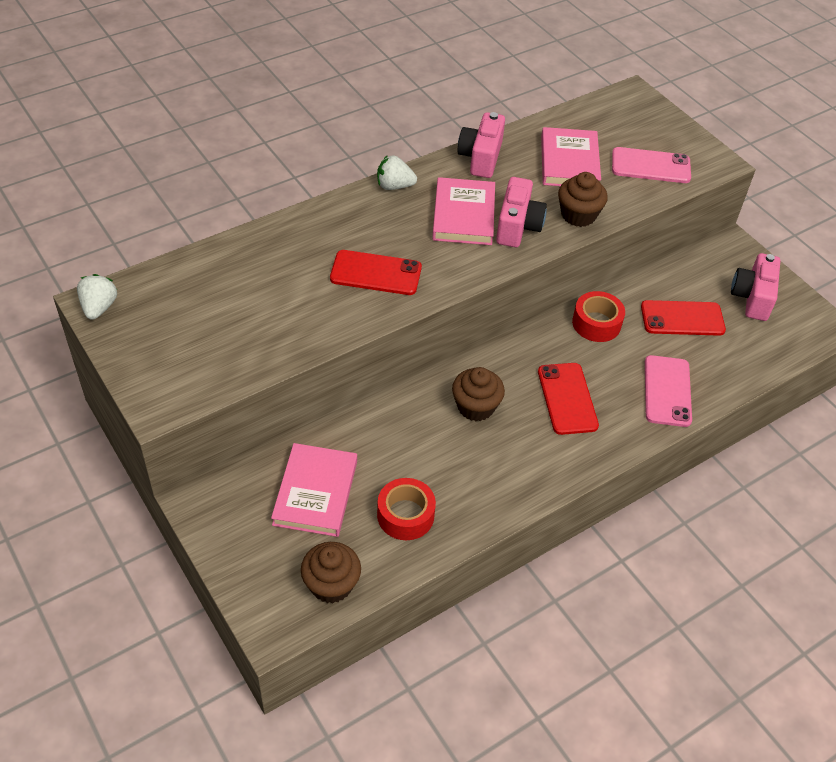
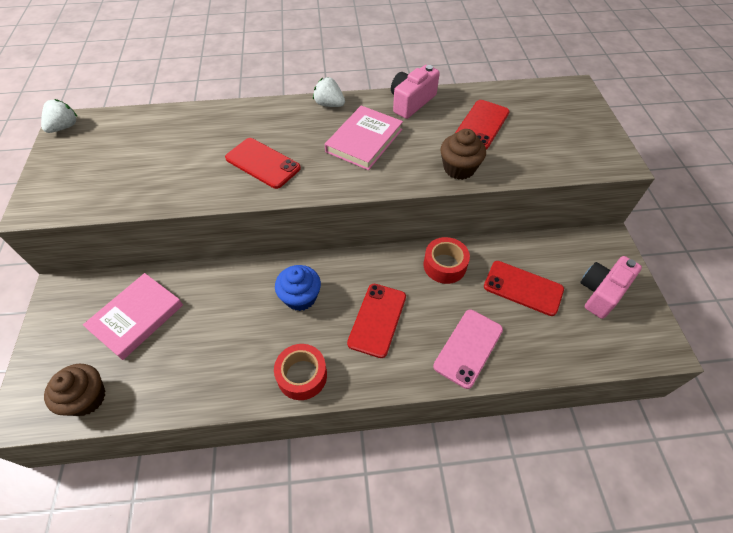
camera: 30 degrees right, 5 degrees up
(405, 515) = (182, 365): red tape -> red tape (302, 375)
(475, 407) = (300, 297): brown cupcake -> blue cupcake
(517, 226) = (400, 162): pink camera -> none
(569, 162) = (481, 125): pink book -> red phone
(650, 166) = (552, 147): pink phone -> none

